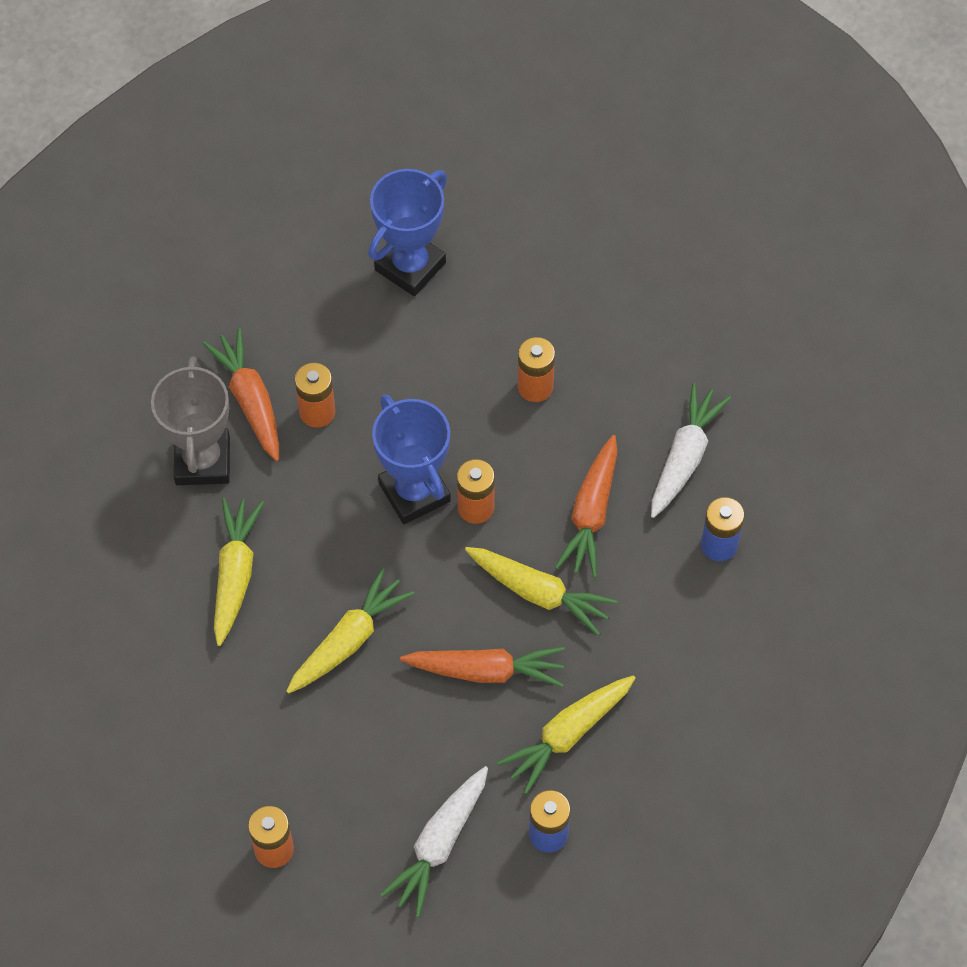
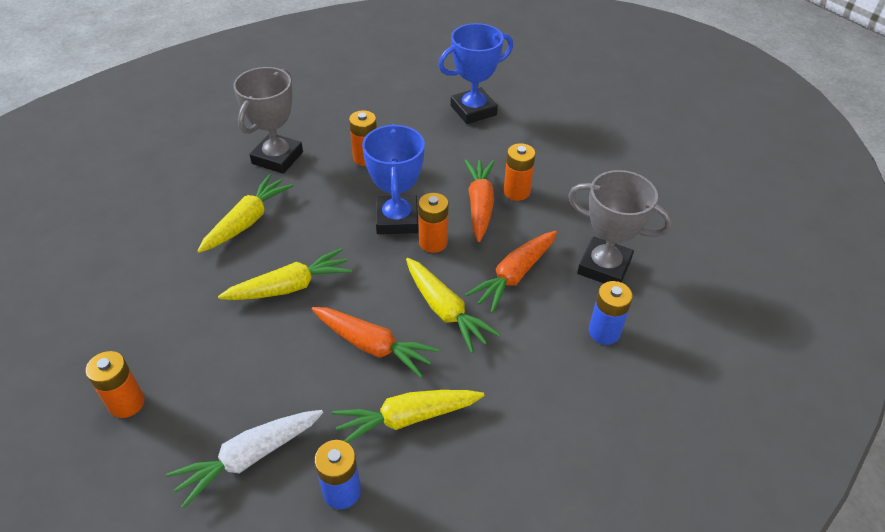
camera: 25 degrees right, 15 degrees down
(250, 400) = (330, 139): orange carrot -> orange carrot (480, 205)
(685, 457) = (604, 267): white carrot -> grey trophy

